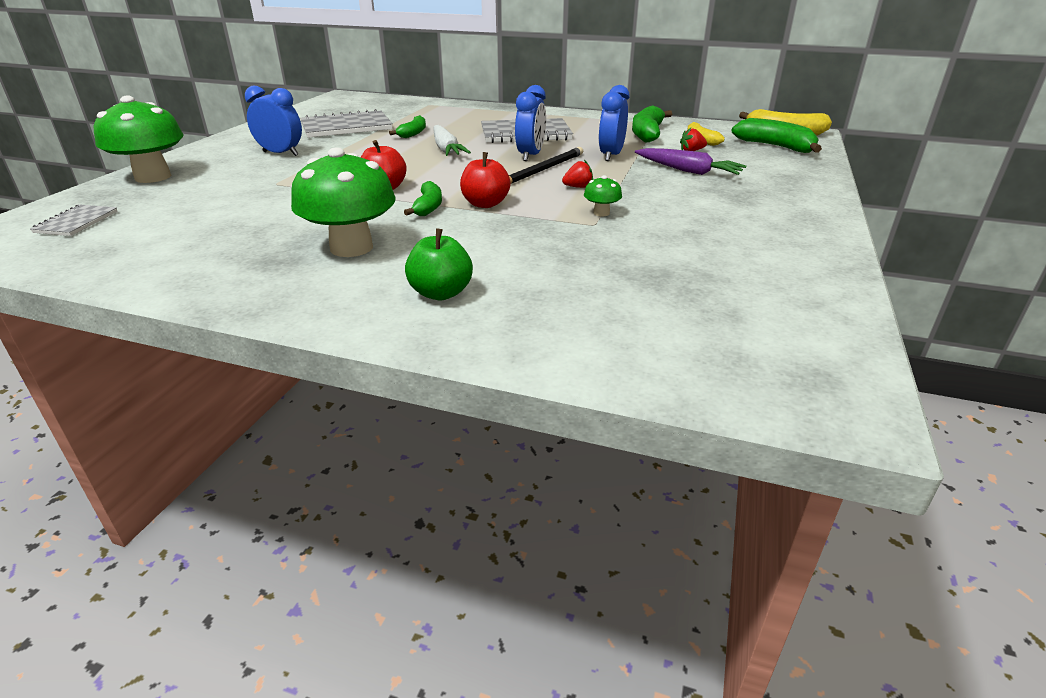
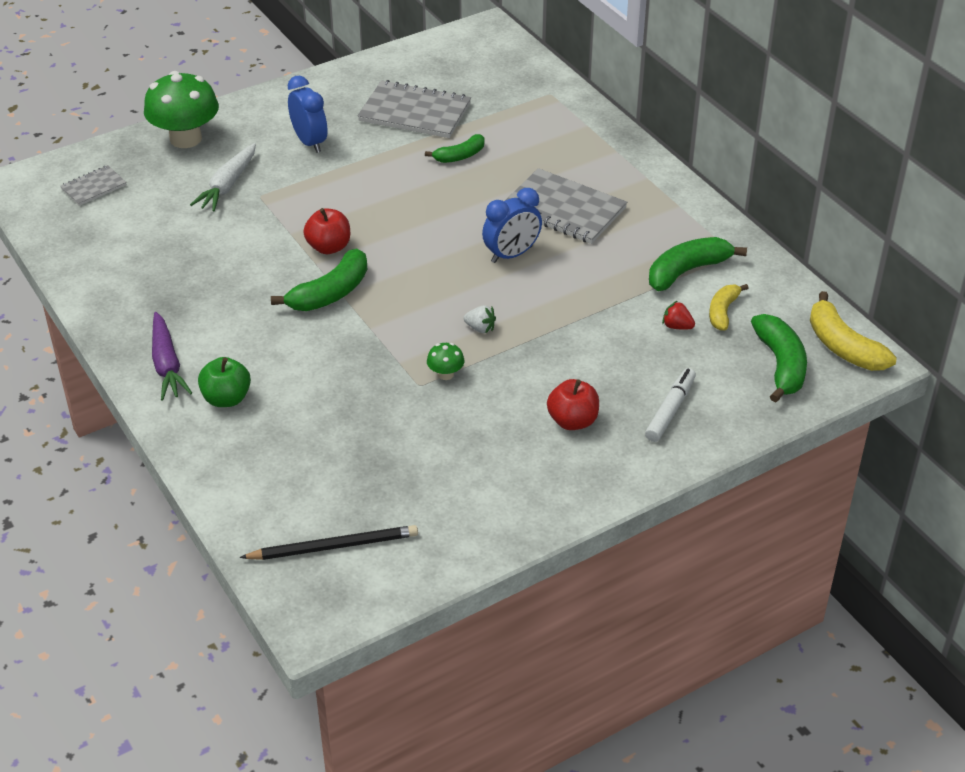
camera: 40 degrees right, 10 degrees up
(351, 247) = (226, 317): green mushroom -> none
(428, 207) = (330, 293): green banana -> green banana, size x1.60
(446, 149) = (453, 204): white carrot -> white carrot (227, 185)
(485, 204) = (376, 312): red apple -> red apple (572, 421)
(543, 169) = (490, 285): black pencil -> black pencil (334, 546)
(578, 187) = (480, 328): red strawberry -> white strawberry
(611, 155) = (585, 293): blue clock -> none
(688, 171) = (615, 357): purple carrot -> purple carrot (167, 364)
(770, 179) = (670, 410): none -> white marker

